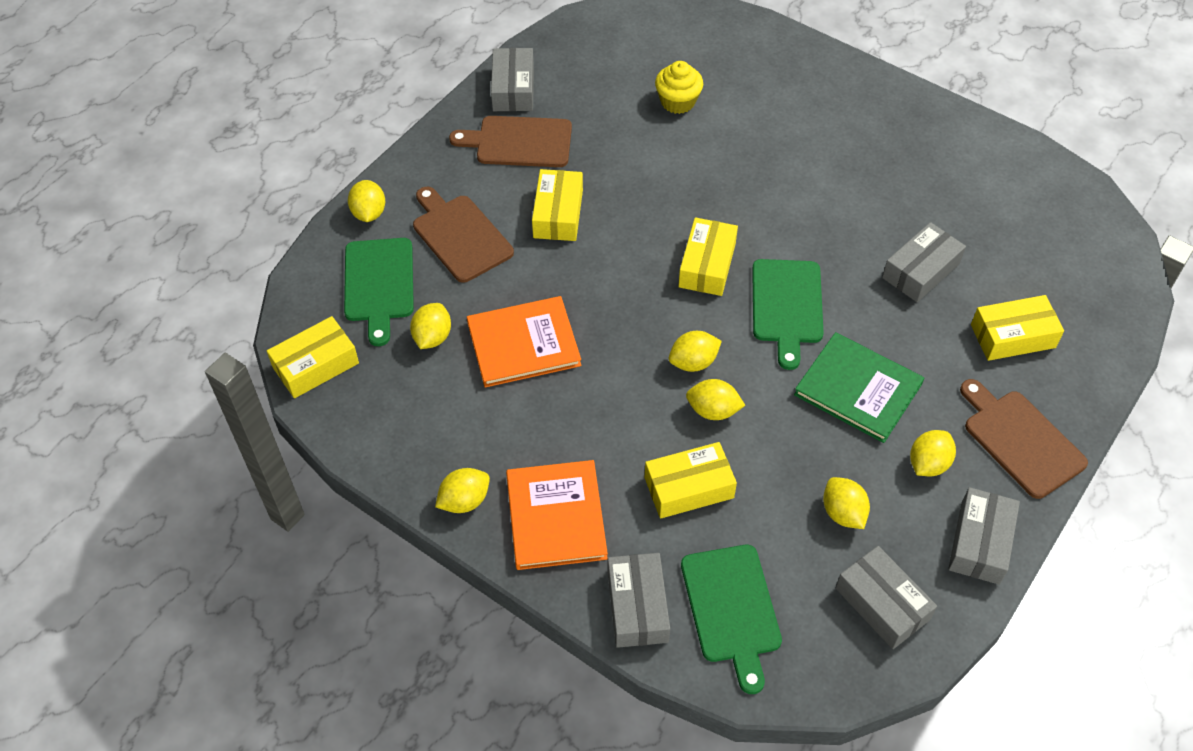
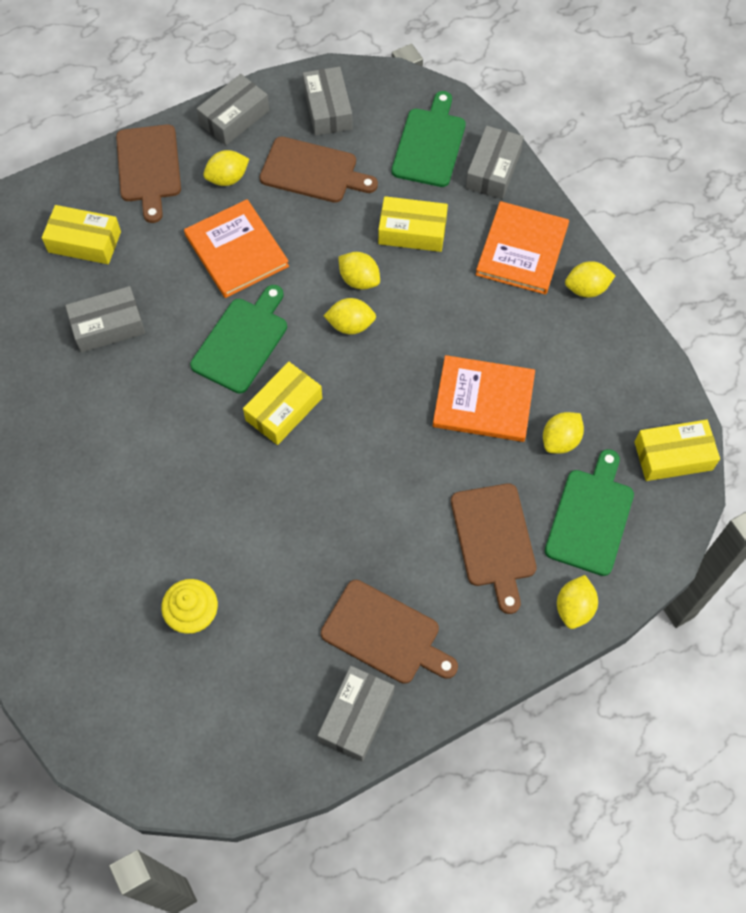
camera: 155 degrees left, 10 degrees up
(558, 214) = (389, 524): yellow box -> none
(843, 513) = (313, 171): yellow lemon -> brown cutting board
(858, 389) = (236, 251): green book -> orange book

